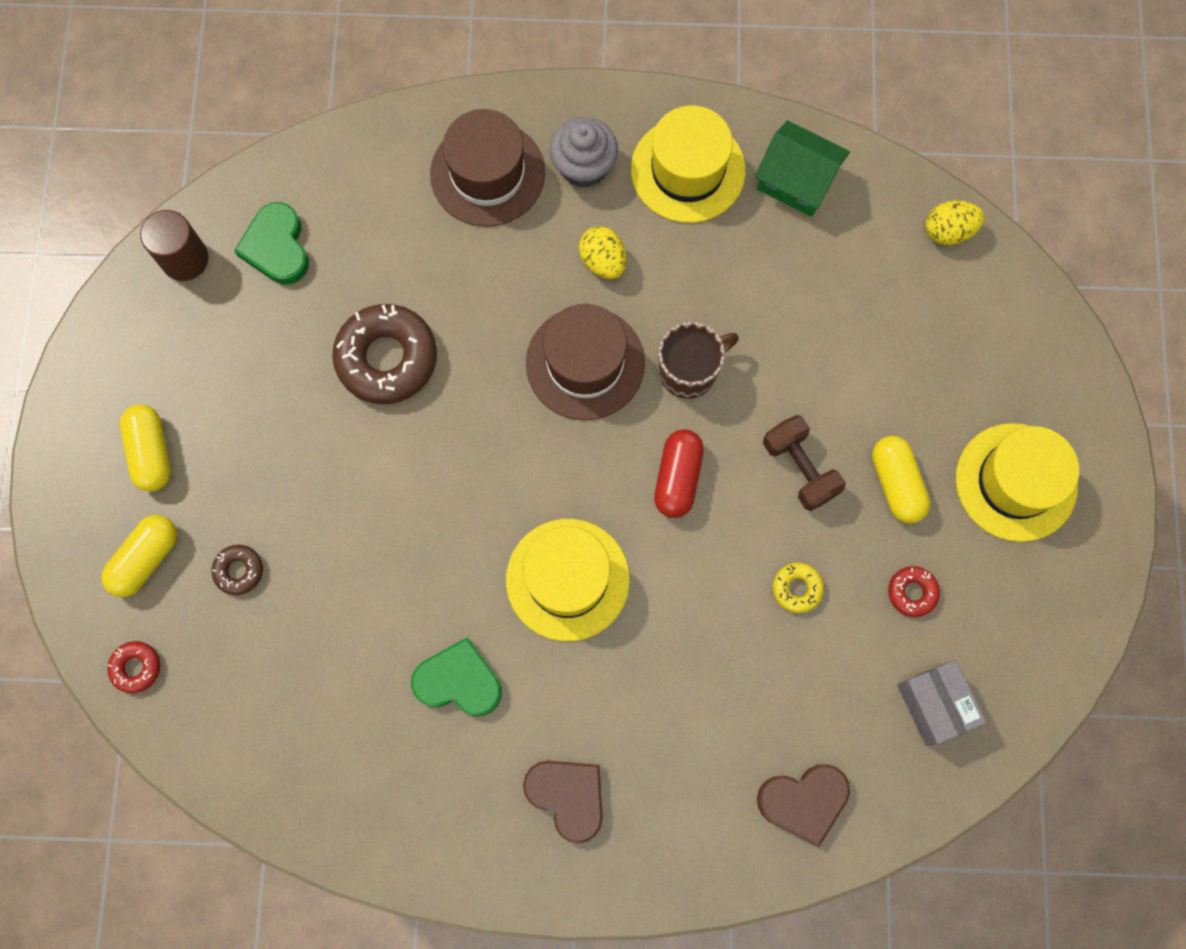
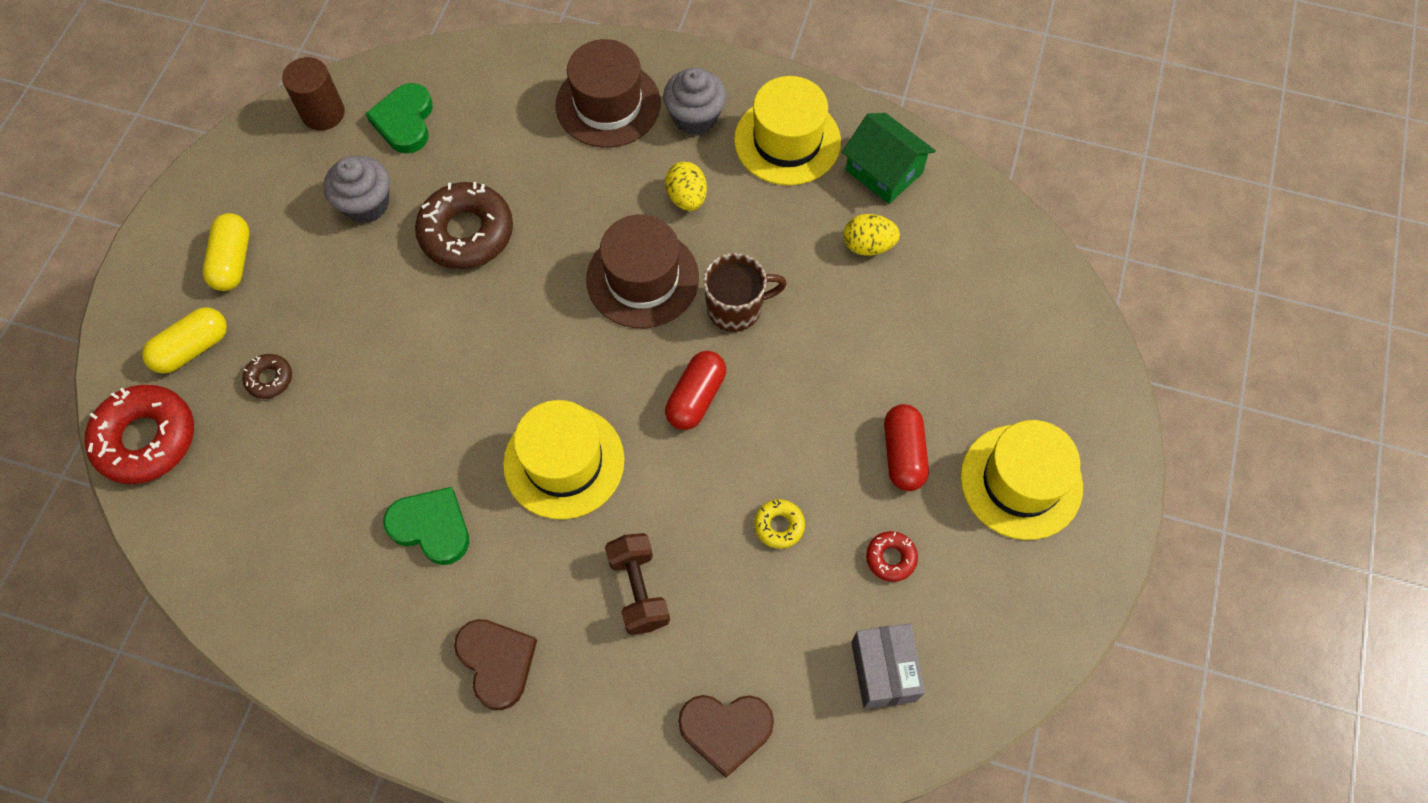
camera: 15 degrees right, 10 degrees down
(136, 667) = (146, 439): red donut -> red donut, size x2.11
(269, 352) = (366, 204): none -> grey cupcake
(800, 468) = (814, 418): brown dumbbell -> brown dumbbell (639, 590)
(896, 483) = (903, 454): yellow capsule -> red capsule
(948, 231) = (1014, 245): yellow egg -> yellow egg (868, 245)

